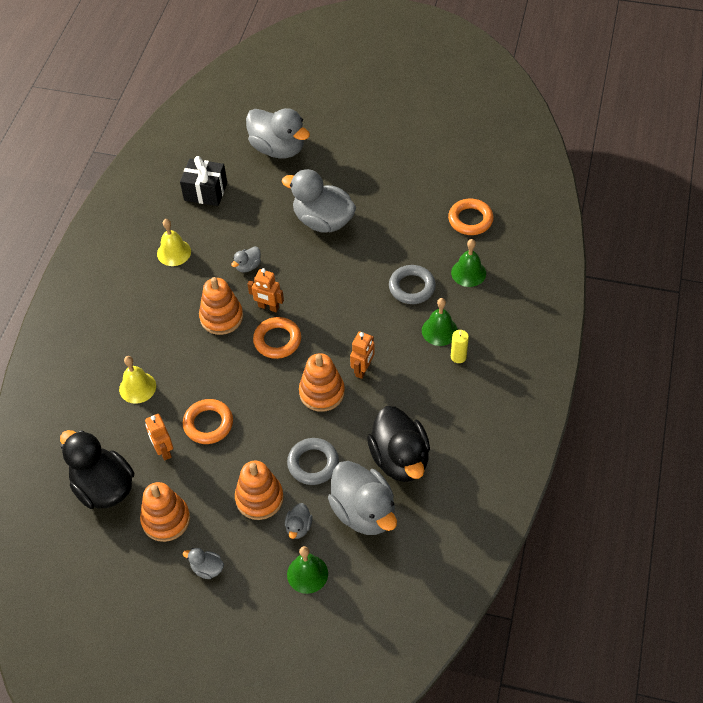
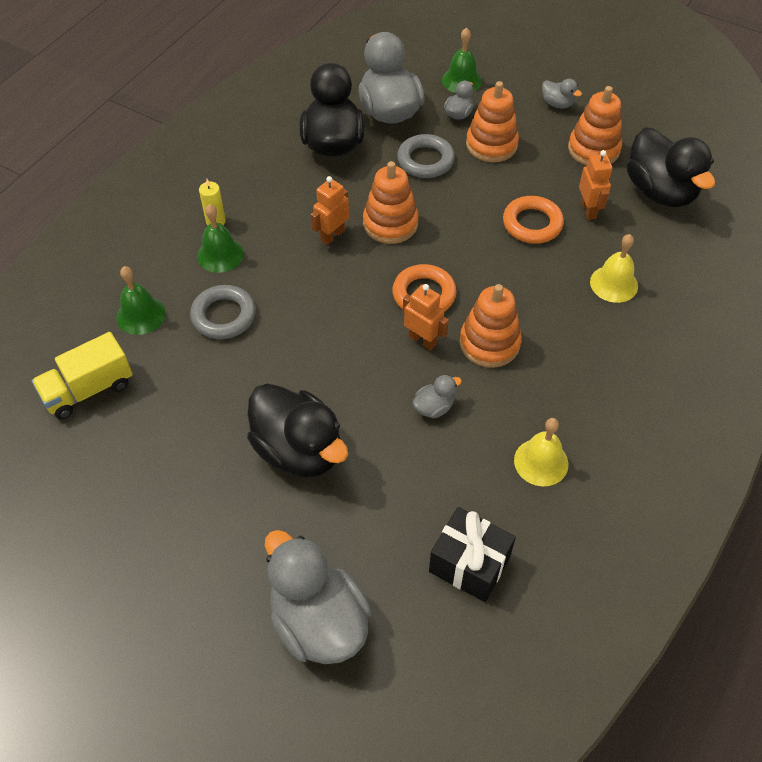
camera: 165 degrees left, 0 degrees up
(323, 221) = (299, 450): grey duck -> black duck
(470, 220) = (88, 390): orange ring -> yellow truck

